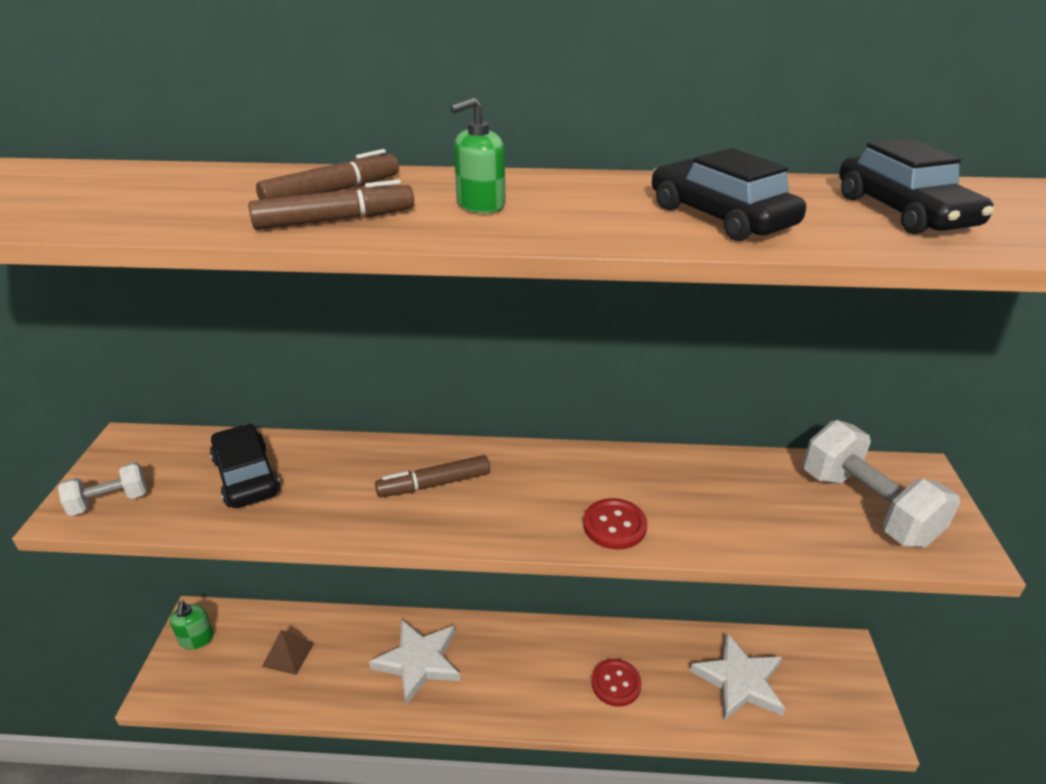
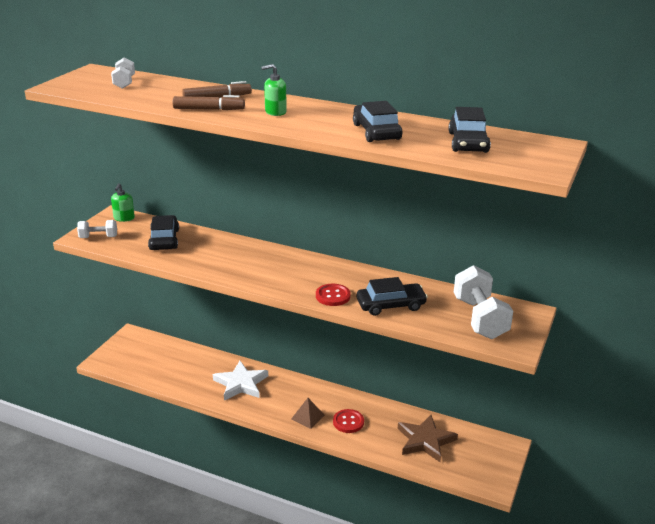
camera: 20 degrees right, 5 degrees down
(101, 188) = (124, 83): none -> white dumbbell
(197, 639) = (128, 344): green soap dispenser -> green soap dispenser (124, 218)
(288, 654) = (172, 362): brown pyramid -> brown pyramid (307, 417)
(434, 484) = (253, 261): brown marker -> none
(718, 519) = (391, 305): none -> black car
(740, 681) = (425, 440): white star -> brown star

